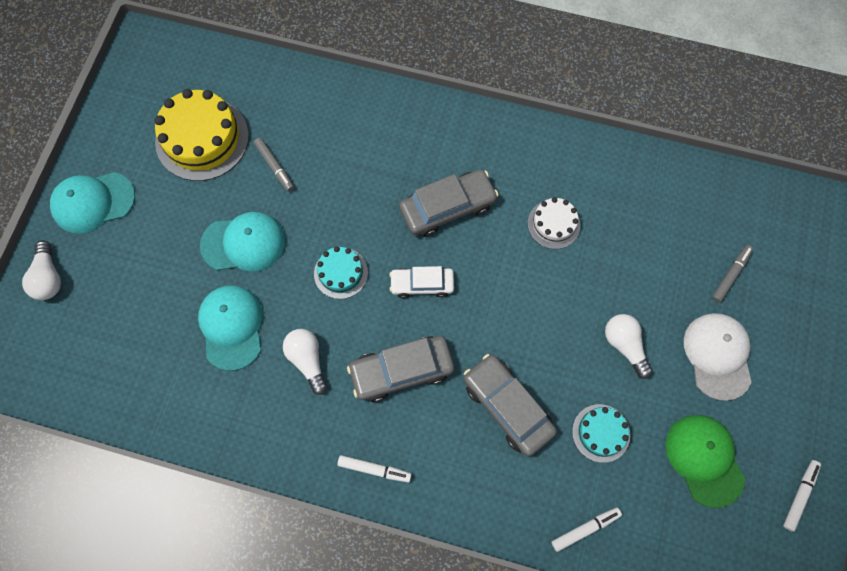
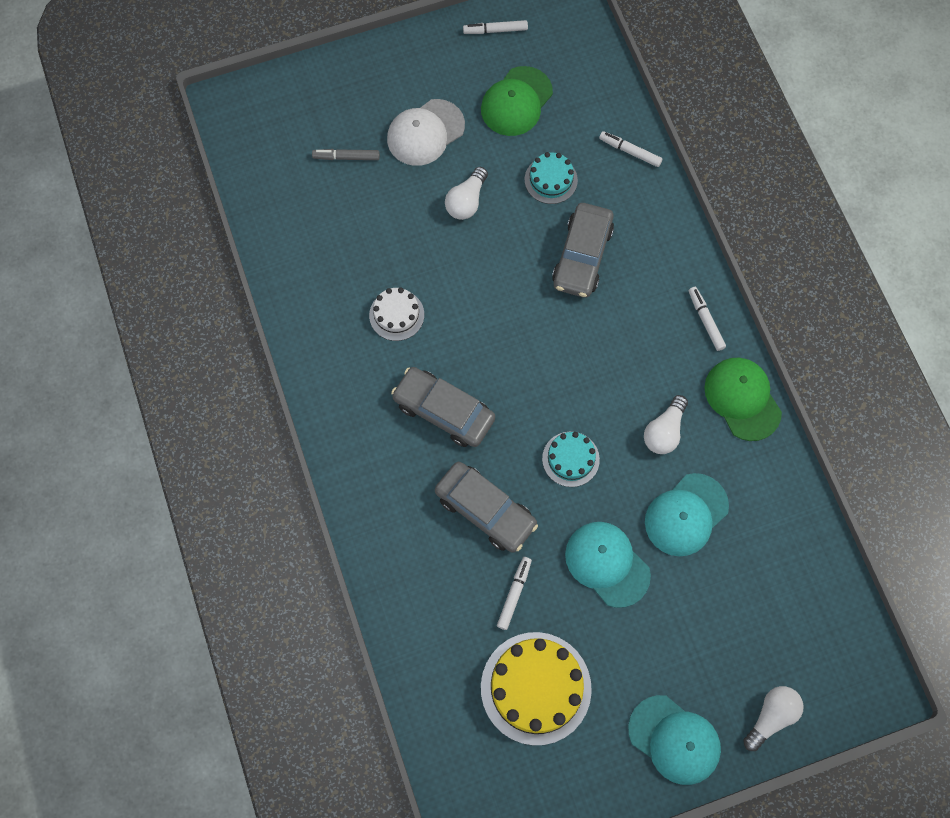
camera: 125 degrees left, 0 degrees up
(274, 167) = (514, 594): grey marker -> white marker
(285, 446) = (742, 399): none -> green cap
(402, 371) = (615, 352): grey car -> grey car (485, 510)
(422, 284) = (530, 385): white car -> none

